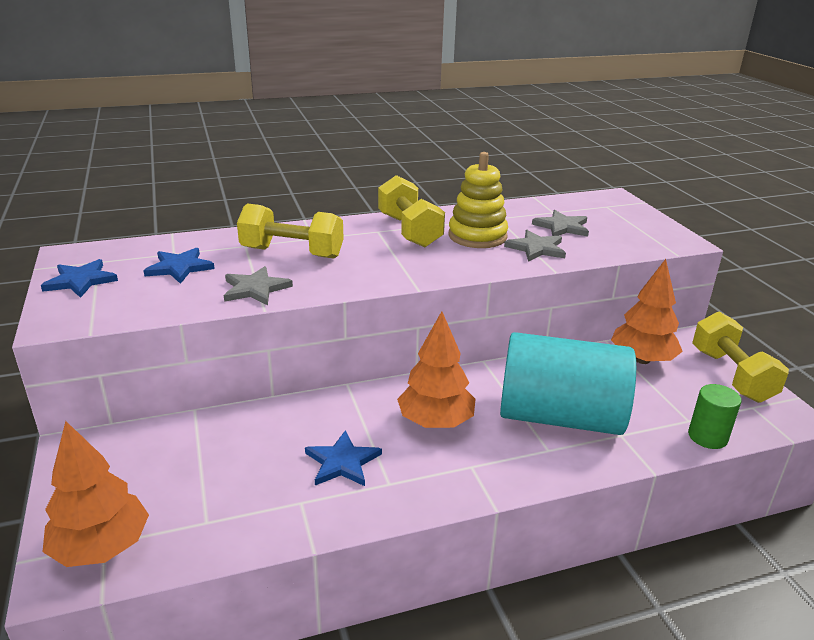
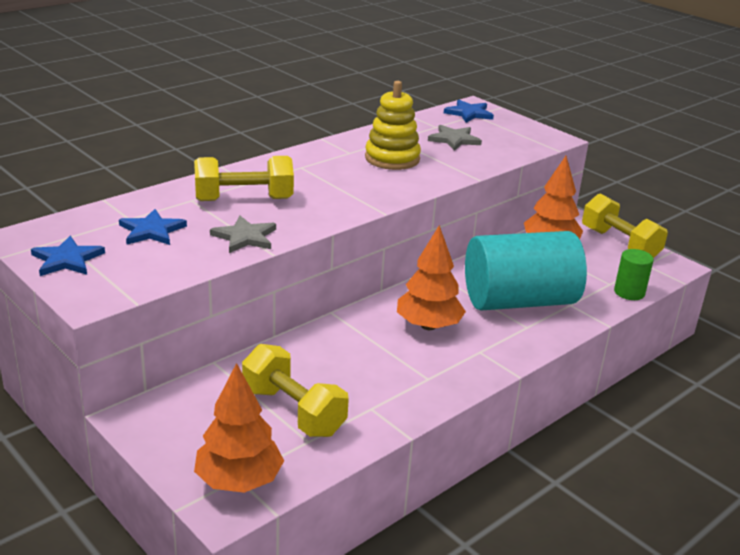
camera: 25 degrees left, 0 degrees up
(342, 462) = (379, 372): blue star -> blue star (469, 113)
(409, 231) = (329, 162): yellow dumbbell -> yellow dumbbell (293, 411)
(536, 248) = (449, 162): grey star -> none

